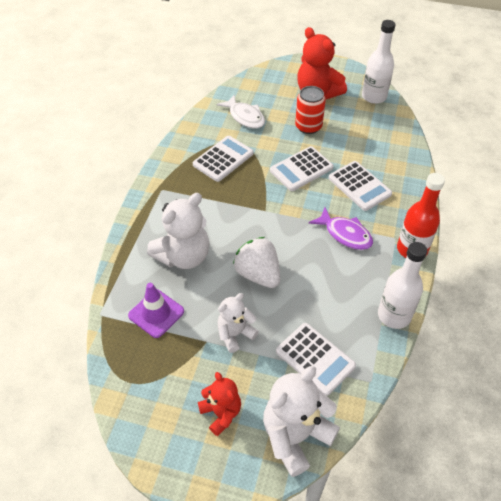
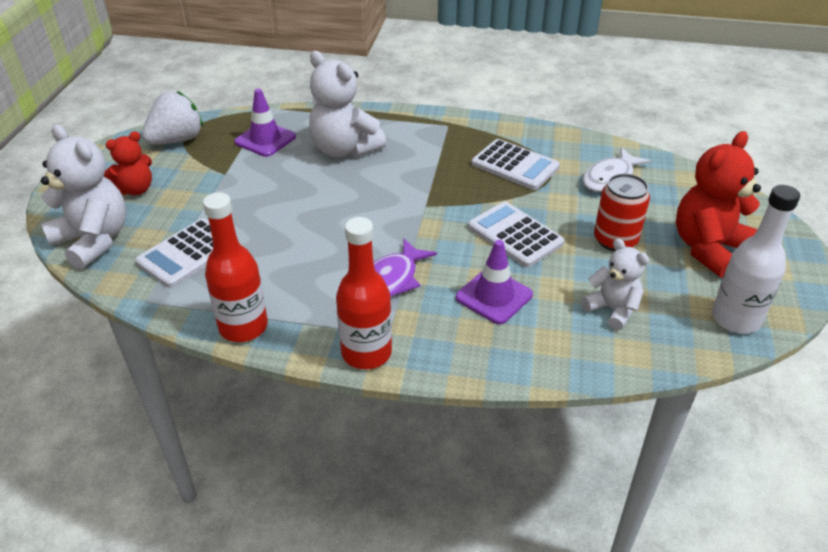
camera: 85 degrees right, 10 degrees down
(235, 334) = (232, 192): white teddy bear -> white teddy bear (612, 309)
(258, 274) = (317, 204): white strawberry -> white strawberry (177, 140)
(359, 186) = (494, 296): white calculator -> purple traffic cone
(394, 315) = (243, 327): white bottle -> red bottle

